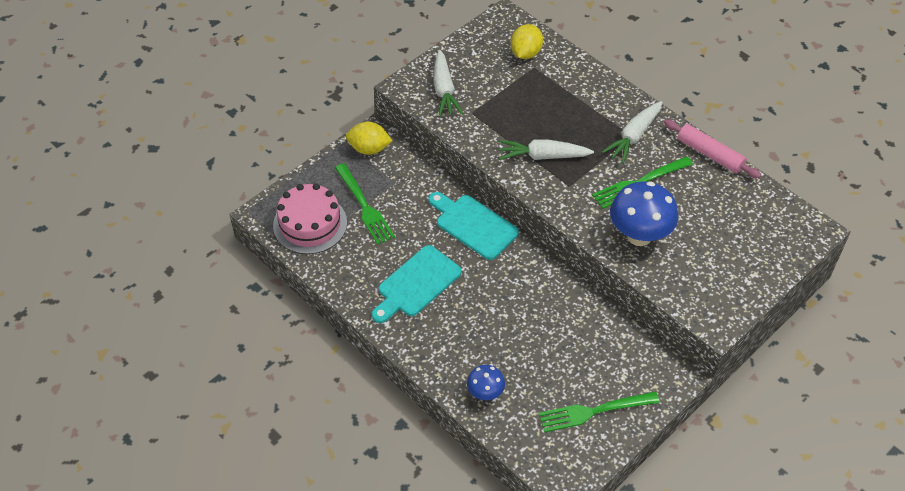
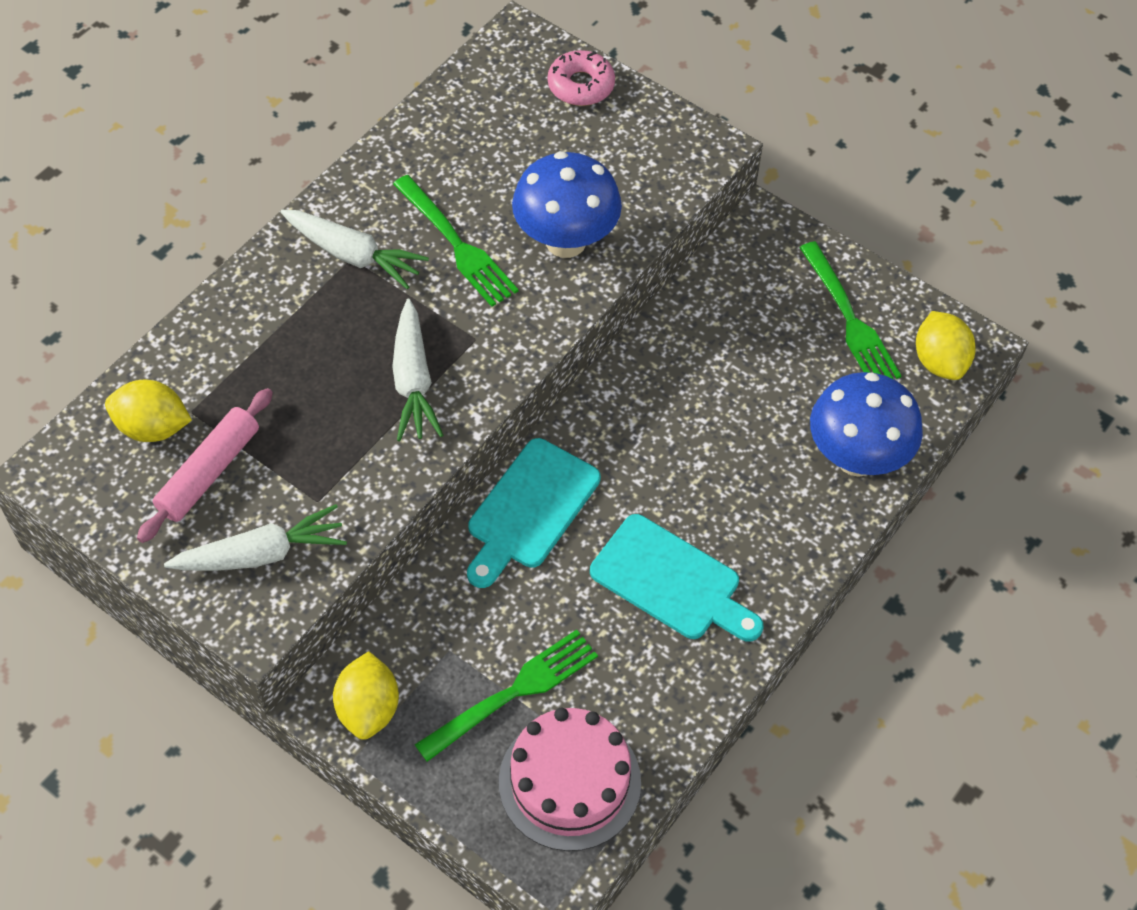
camera: 100 degrees left, 5 degrees up
(485, 393) = (856, 458): blue mushroom -> blue mushroom, size x1.85
(555, 459) = (939, 361): none -> yellow lemon
(710, 154) = (381, 155): pink rolling pin -> pink rolling pin (209, 472)
(771, 259) = (581, 85): none -> pink donut

